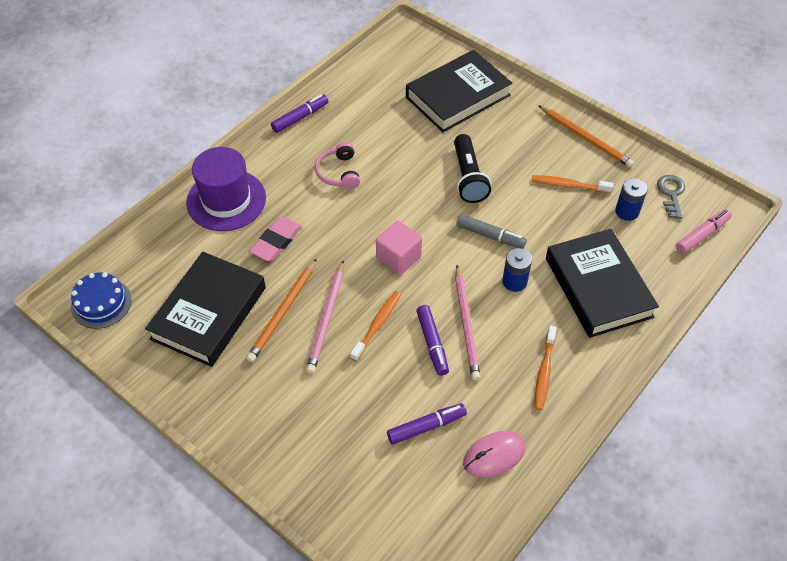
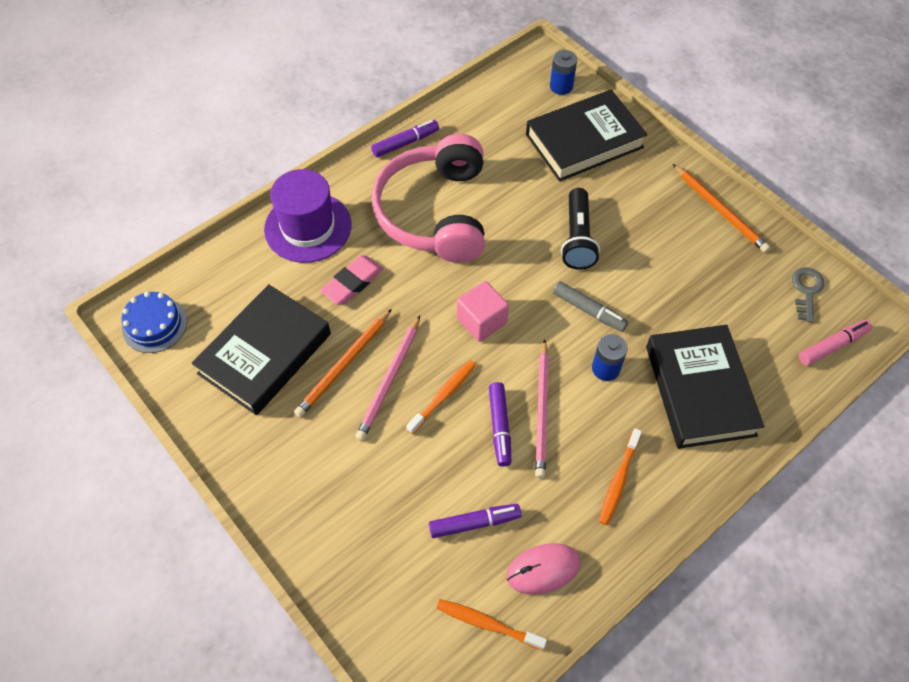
camera: 10 degrees right, 5 degrees up
(339, 172) = (435, 212): pink headphones -> pink headphones, size x2.36
(569, 185) = (689, 263): orange toothbrush -> orange toothbrush (487, 624)
(627, 211) = (750, 304): blue battery -> blue battery (561, 86)

